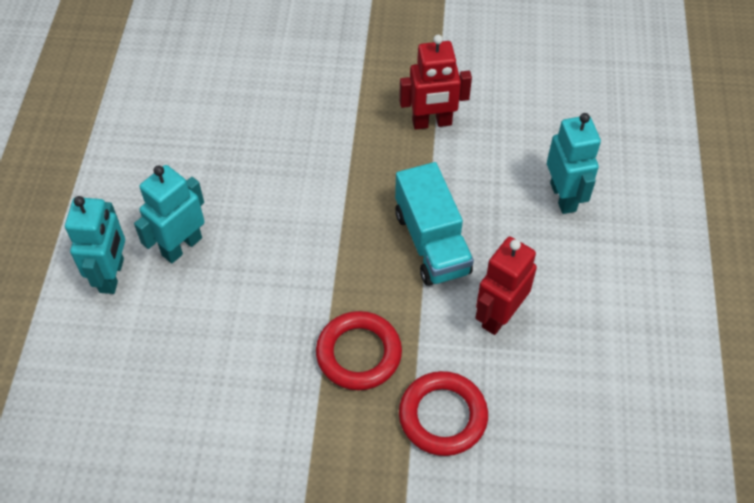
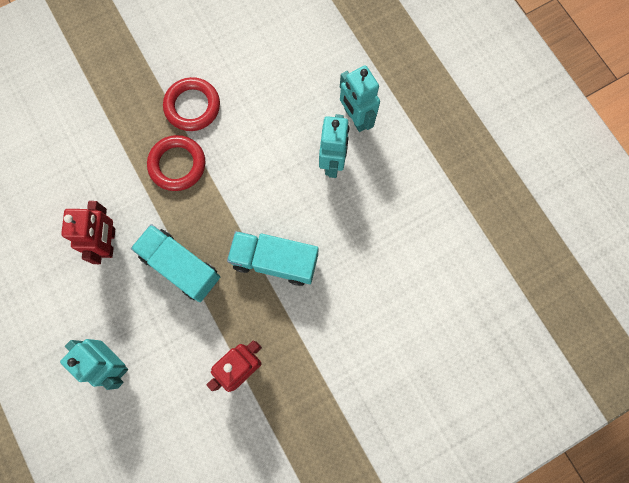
camera: 145 degrees right, 20 degrees up
(327, 189) = (275, 261): none -> turquoise truck
(442, 416) = (107, 159): red ring -> red ring (192, 106)

